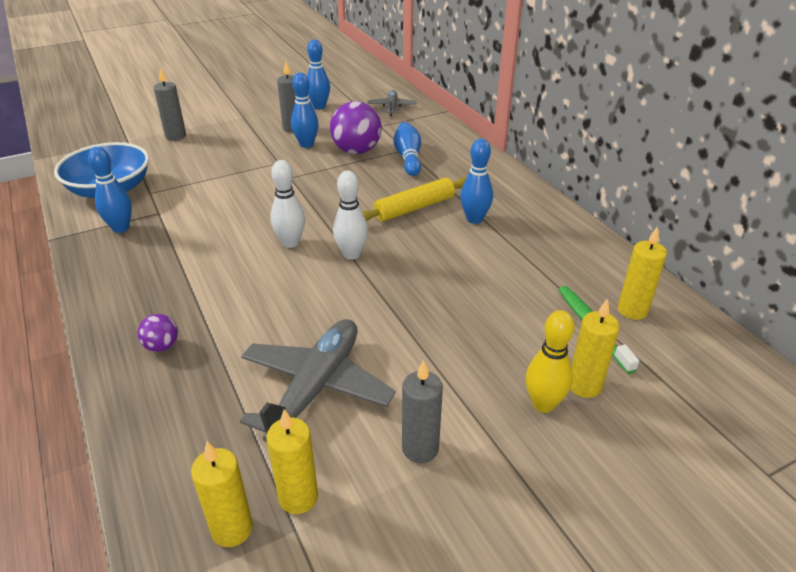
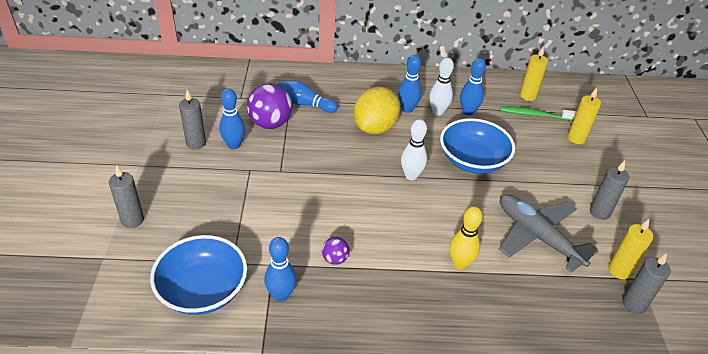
camera: 65 degrees left, 5 degrees up
(162, 346) = (463, 301): purple ball -> purple ball (335, 259)
(232, 529) = (634, 304): yellow candle -> grey candle
(290, 243) = (376, 200): white bowling pin -> white bowling pin (438, 112)
(319, 106) = (170, 115): blue bowling pin -> blue bowling pin (468, 112)
(392, 107) = (215, 80): grey plane -> none
(414, 208) = (375, 127): yellow rolling pin -> yellow lemon
(424, 293) = (472, 161): none -> blue bowl
(543, 404) = (584, 157): yellow bowling pin -> yellow bowling pin (460, 263)

